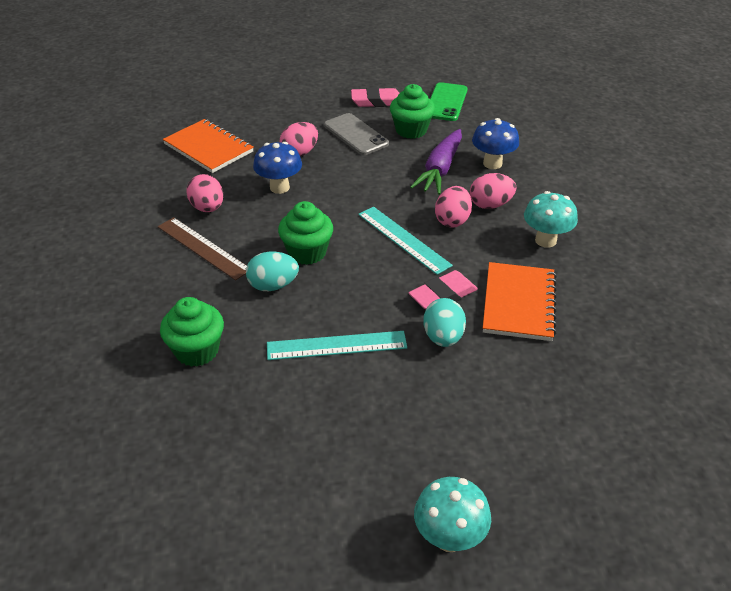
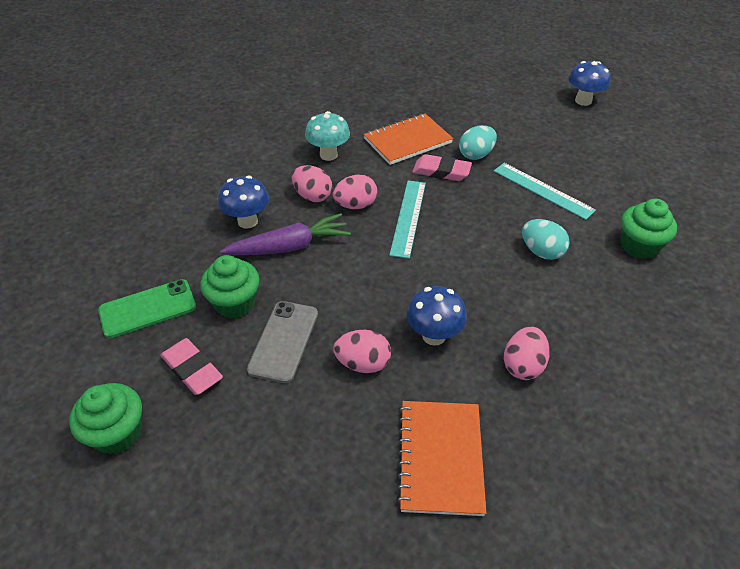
camera: 130 degrees left, 5 degrees up
(203, 248) = (566, 323): brown ruler -> none
(307, 252) = (487, 258): green cupcake -> green cupcake (118, 433)
(449, 538) = (583, 101): turquoise mushroom -> blue mushroom

